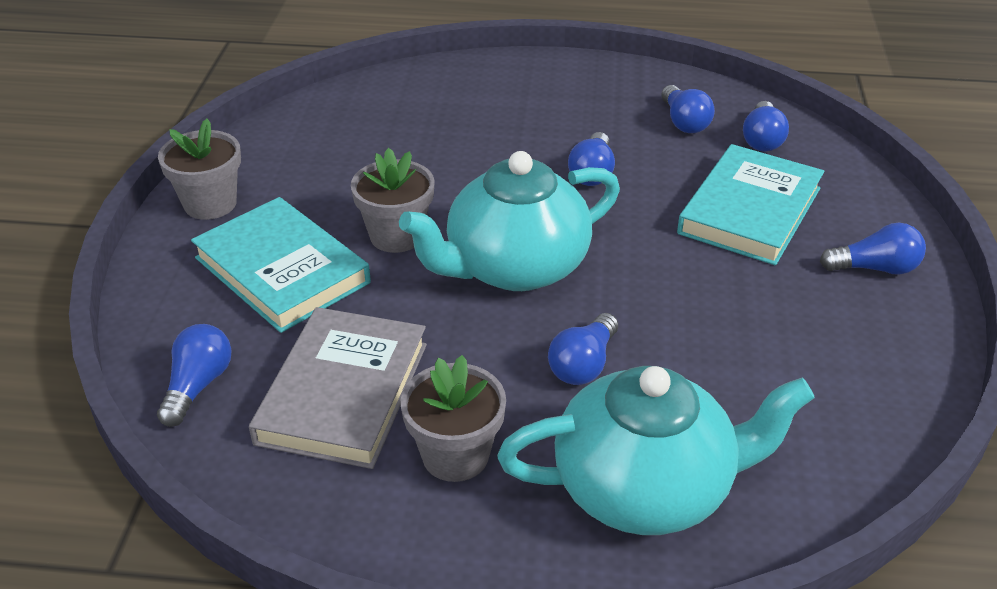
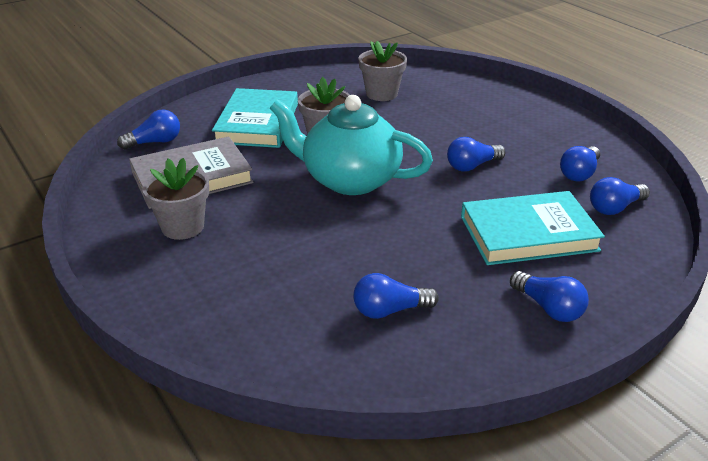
camera: 50 degrees right, 5 degrees down
(210, 204) = (280, 85): grey flower pot -> grey flower pot (381, 94)
(583, 364) = (298, 235): blue light bulb -> blue light bulb (389, 310)
(645, 488) = (222, 297): turquoise teapot -> none

